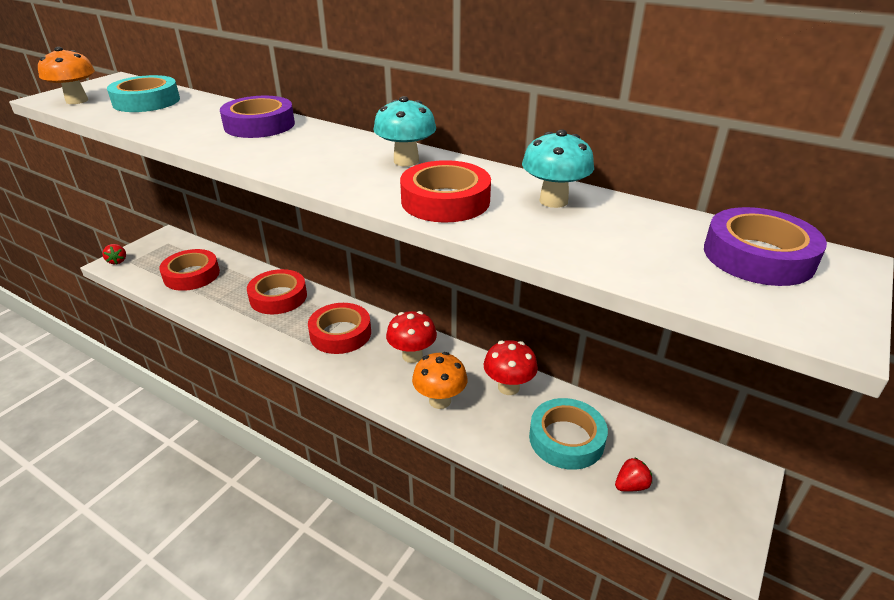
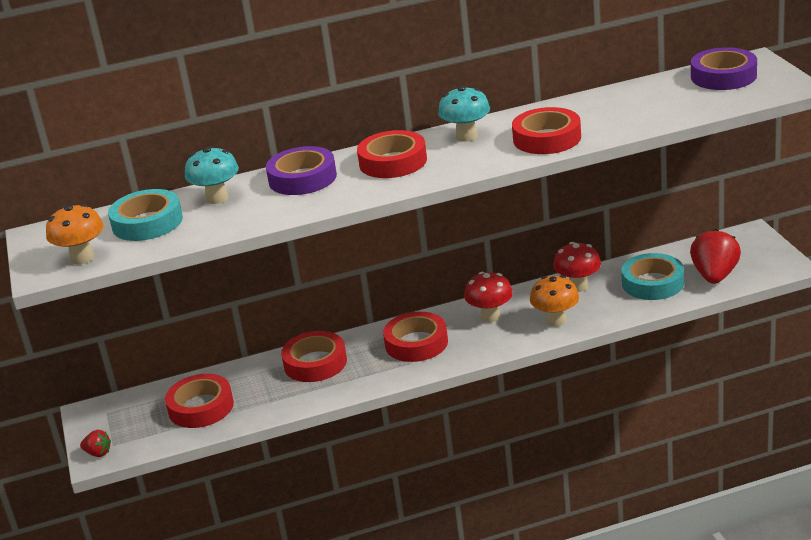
camera: 45 degrees left, 5 degrees down
(321, 147) = (393, 162): none -> red tape
(553, 201) = (594, 106): turquoise mushroom -> turquoise mushroom (217, 198)
(631, 485) = (714, 276): red strawberry -> red strawberry, size x2.00

